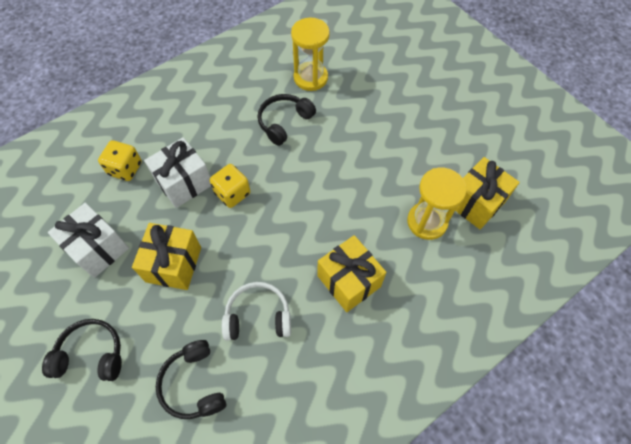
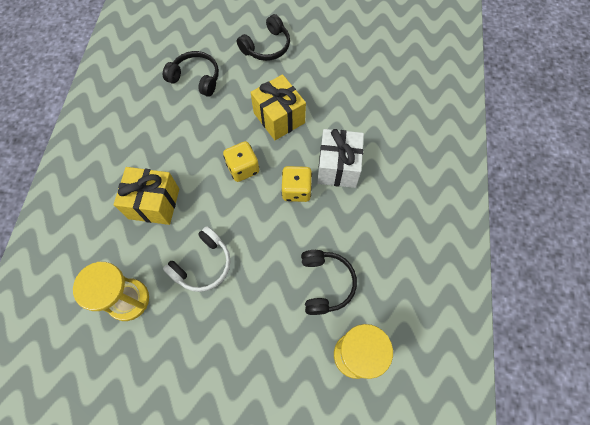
camera: 135 degrees right, 5 degrees up
(98, 248) = (335, 87): white gift -> none
(125, 169) = (388, 141): yellow dice -> yellow dice (243, 168)
(258, 316) = (194, 135): white headphones -> white headphones (203, 265)
(476, 203) = (97, 357): yellow gift -> none

